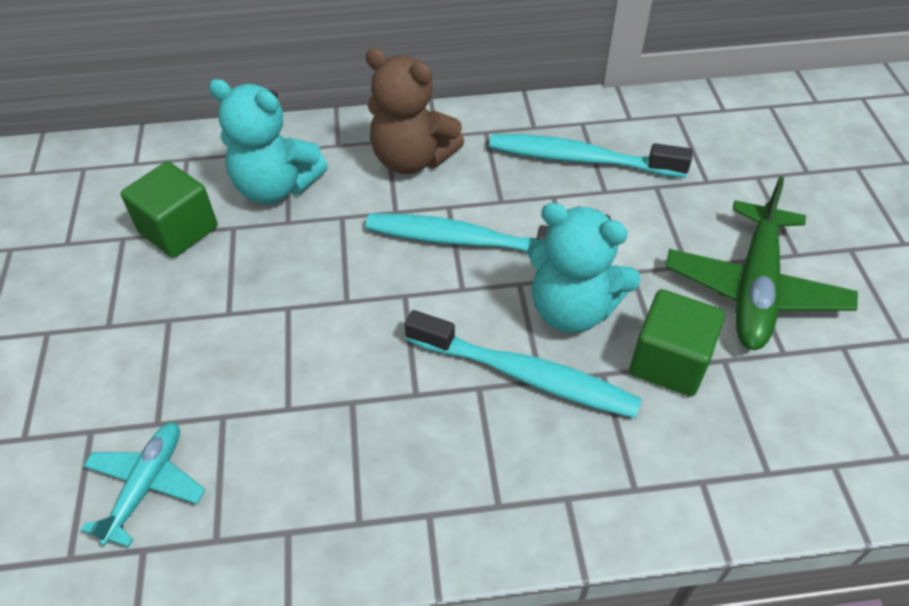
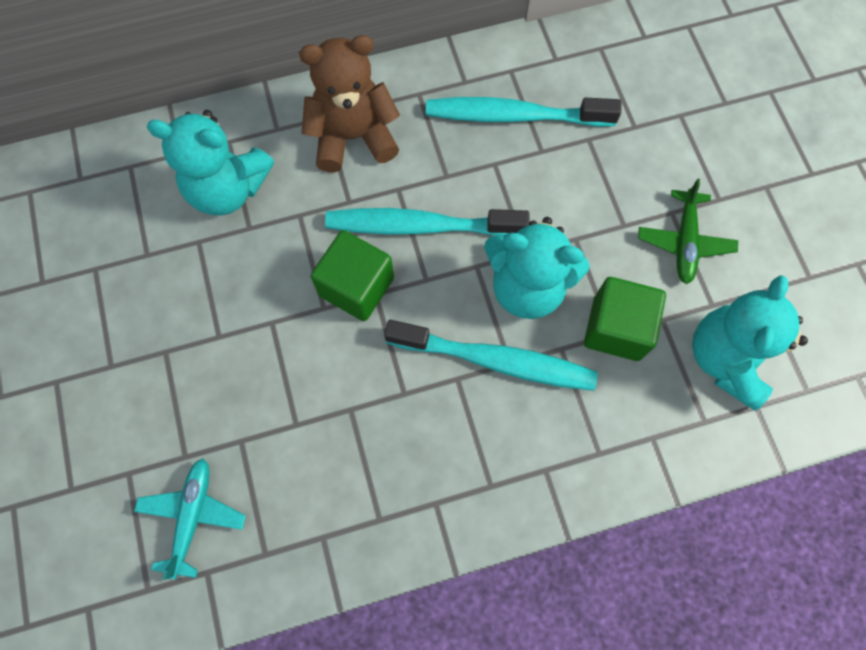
camera: 10 degrees left, 20 degrees up
(178, 230) = (146, 252): green cube -> green cube (356, 287)
(412, 159) = (353, 137): brown teddy bear -> brown teddy bear turned 150 degrees clockwise
(754, 289) = (684, 242): green plane -> green plane, size x0.60
(799, 409) = (726, 359): none -> turquoise teddy bear

